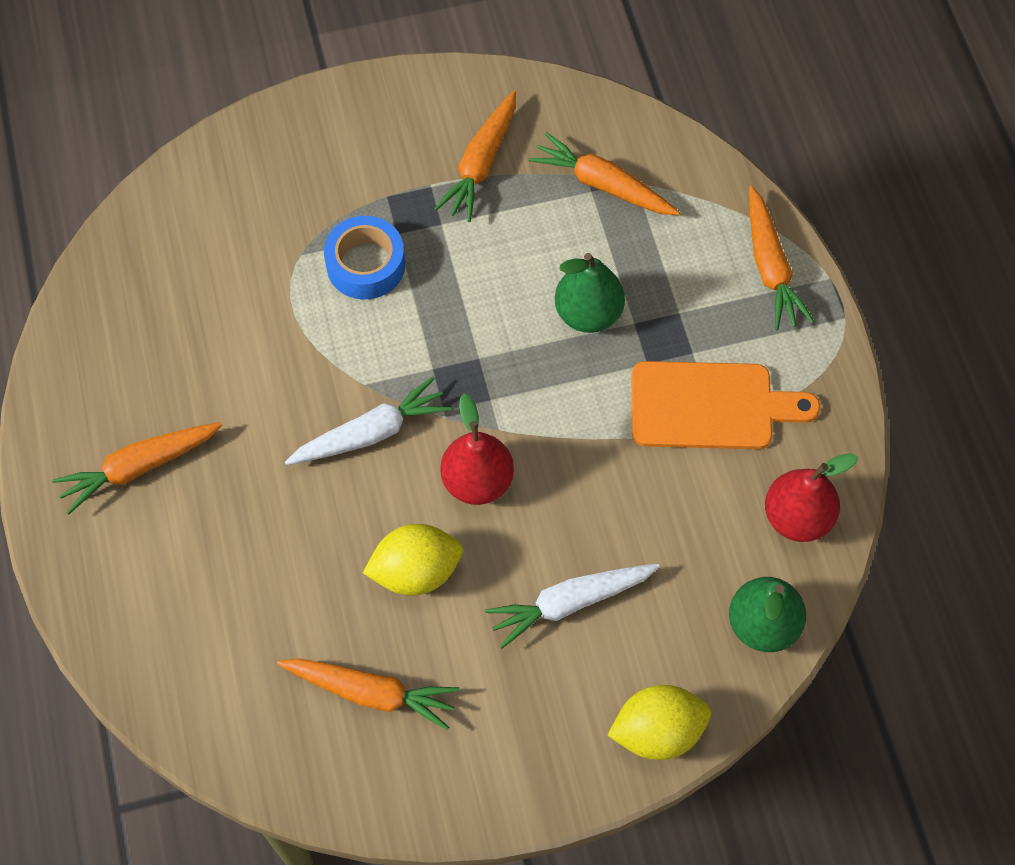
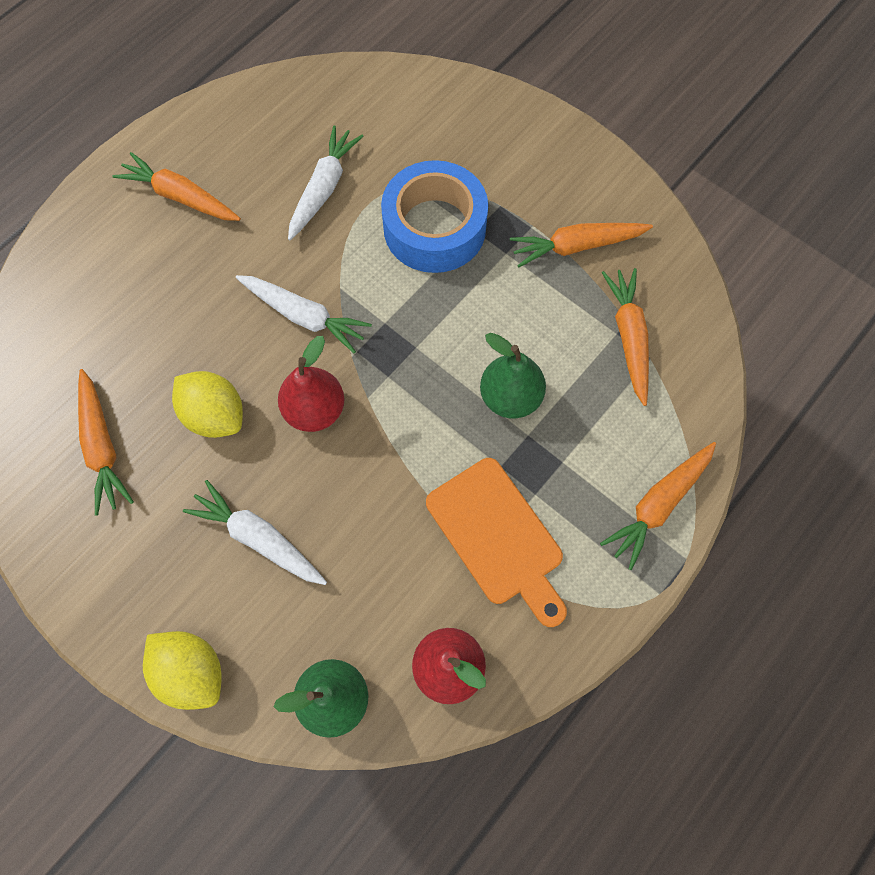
camera: 55 degrees right, 5 degrees up
(240, 332) = (324, 188): none -> white carrot
(366, 265) = (434, 228): blue tape -> blue tape, size x1.51

